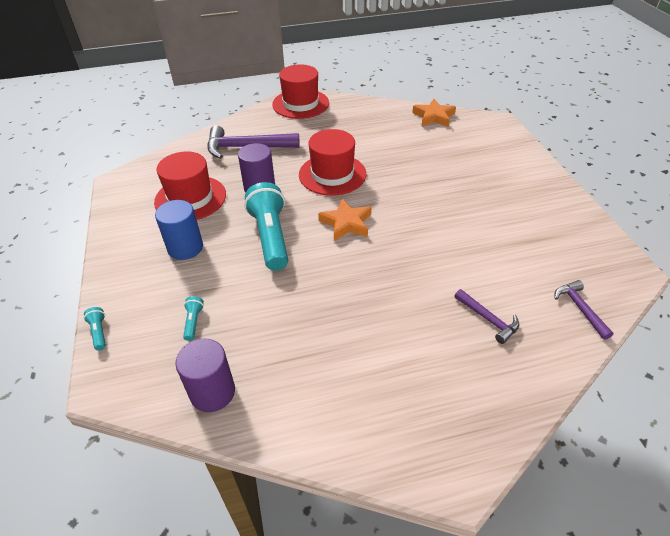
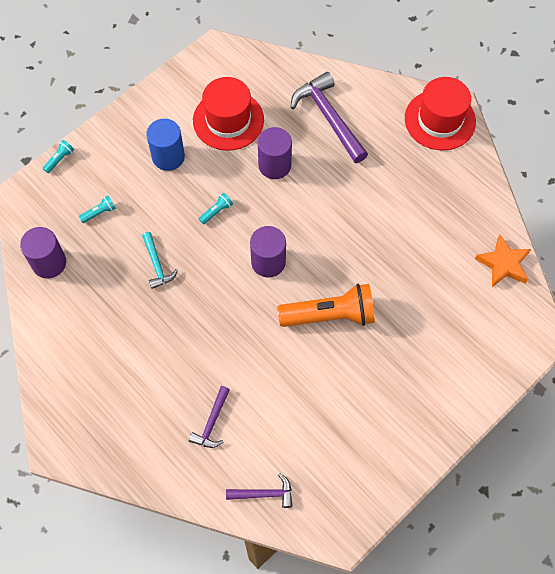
camera: 60 degrees right, 20 degrees up
(270, 236) = (216, 211): turquoise flashlight -> turquoise flashlight, size x0.41
(290, 298) = (157, 265): none -> turquoise hammer
(332, 174) = (332, 215): red hat -> none
(346, 223) = (268, 262): orange star -> purple cylinder
(421, 206) = (330, 315): none -> orange flashlight
(580, 308) = (264, 494): purple hammer -> purple hammer turned 45 degrees clockwise

